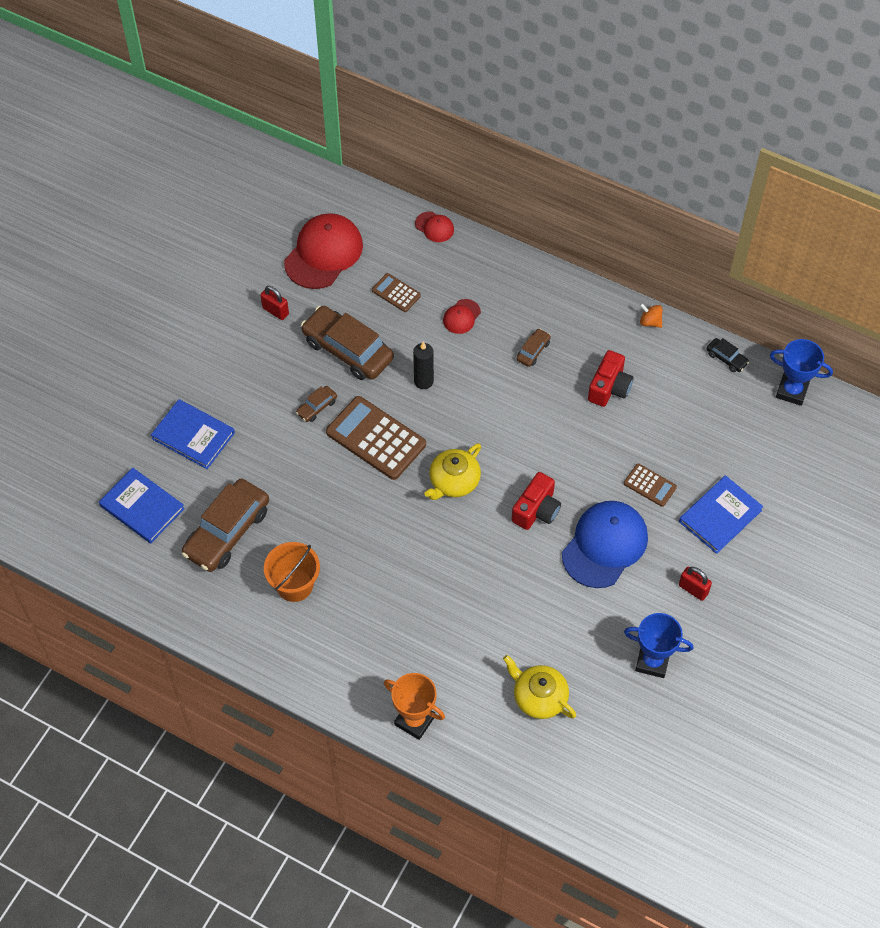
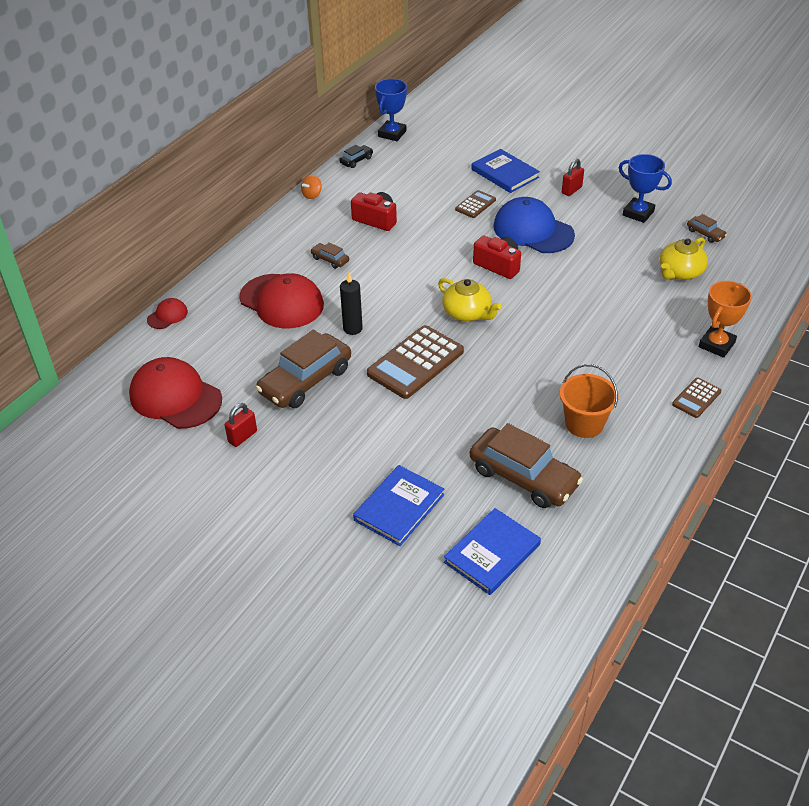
camera: 85 degrees left, 15 degrees down
(317, 407) = (373, 405): brown car -> brown car (705, 234)
(396, 293) = (242, 344): brown calculator -> brown calculator (696, 398)
(461, 316) = (281, 301): red cap -> red cap, size x2.14
(652, 661) = (638, 213): blue trophy -> blue trophy turned 75 degrees counterclockwise

